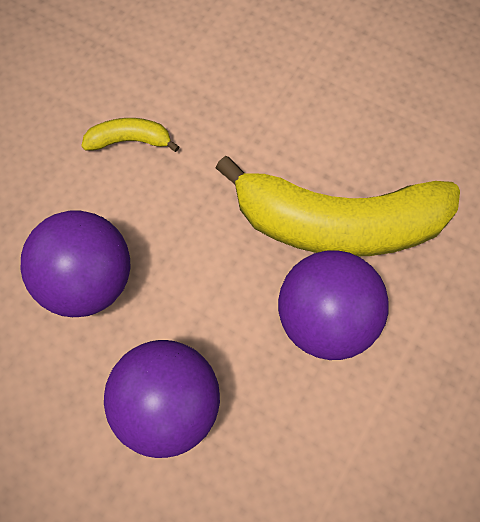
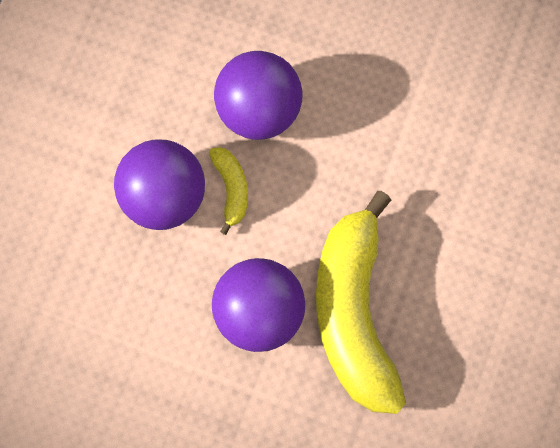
camera: 80 degrees right, 5 degrees up
(130, 140) = (401, 115): yellow banana -> yellow banana (231, 189)

